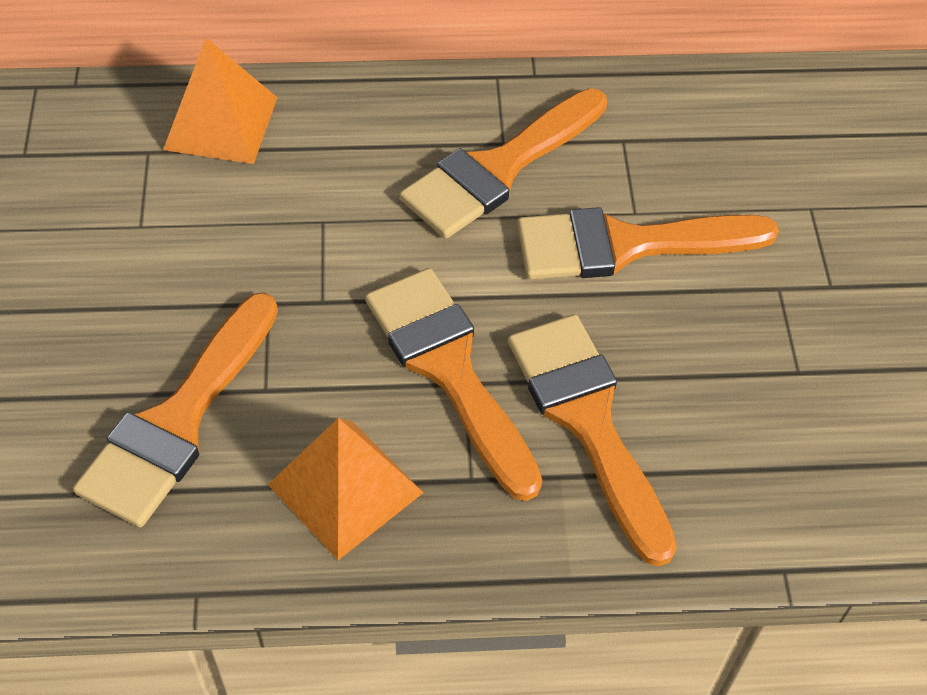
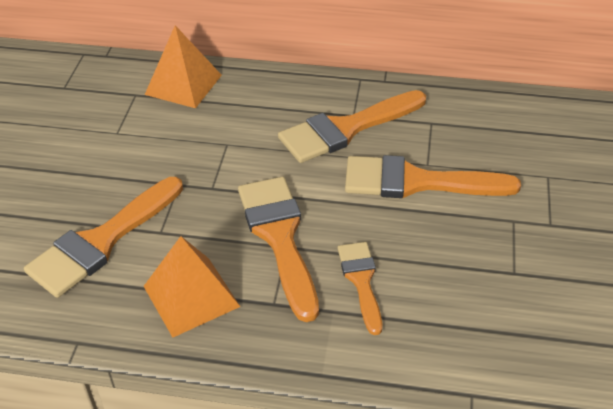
camera: 15 degrees right, 10 degrees down
(588, 421) = (361, 281): orange brush -> orange brush, size x0.59

